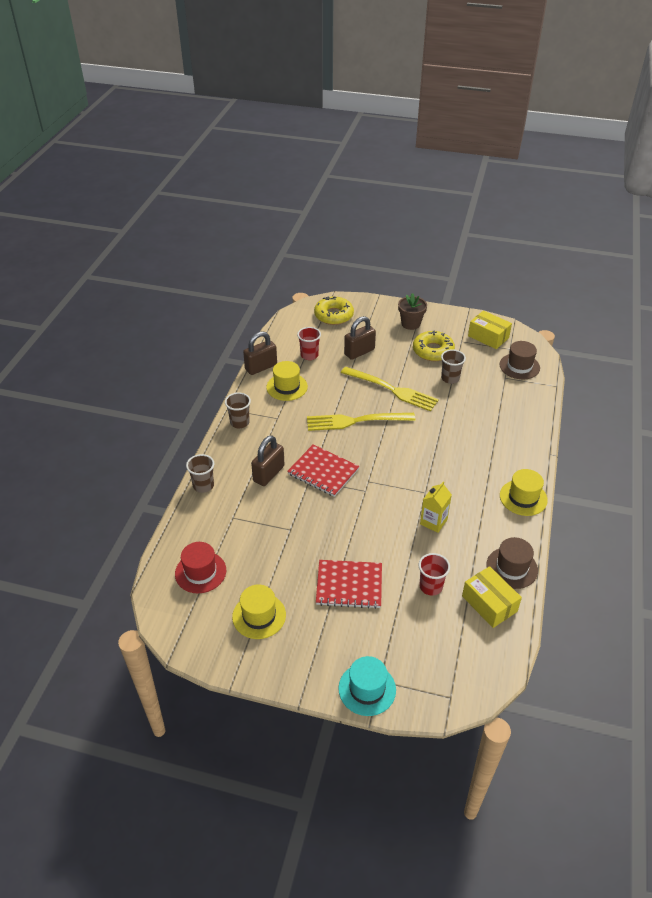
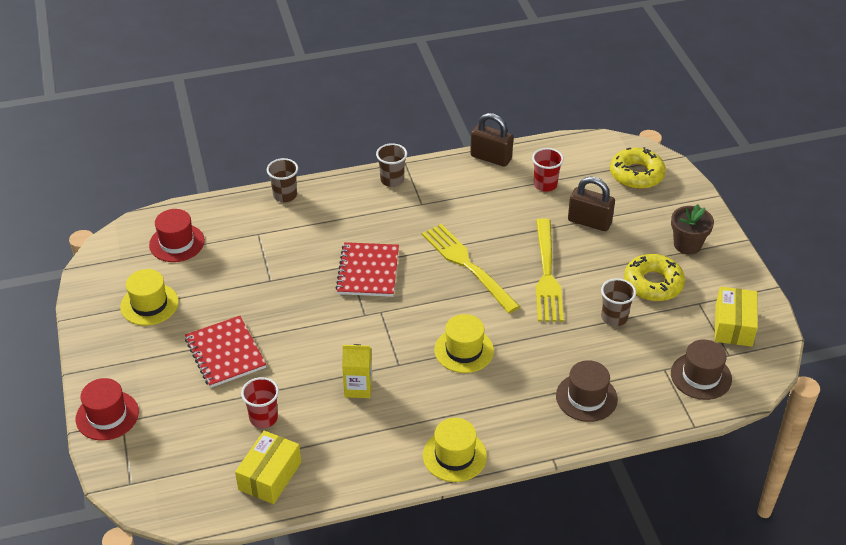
camera: 60 degrees right, 0 degrees up
(268, 474) = (335, 233): brown padlock -> none
(287, 387) = (476, 190): yellow hat -> yellow hat (464, 350)
(367, 689) = (107, 415): turquoise hat -> red hat
(512, 567) = (335, 479): brown hat -> brown hat (586, 397)

